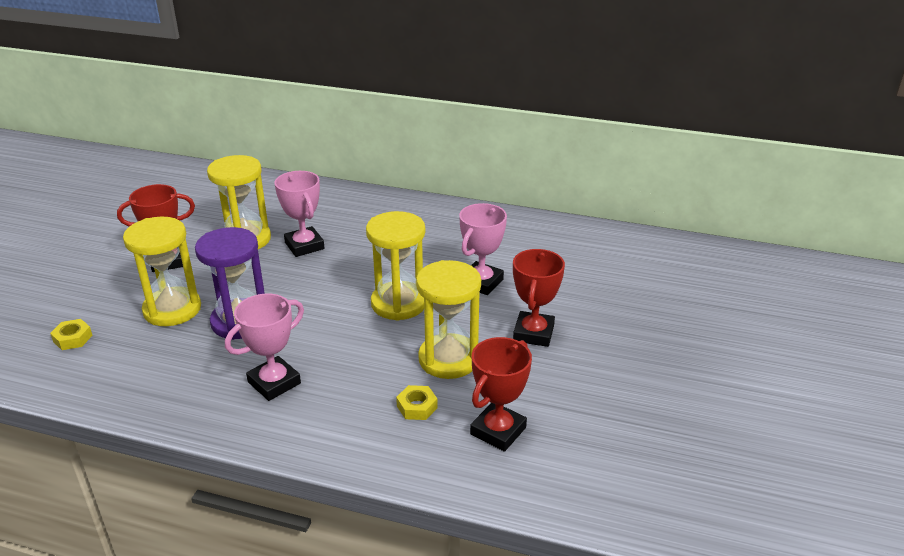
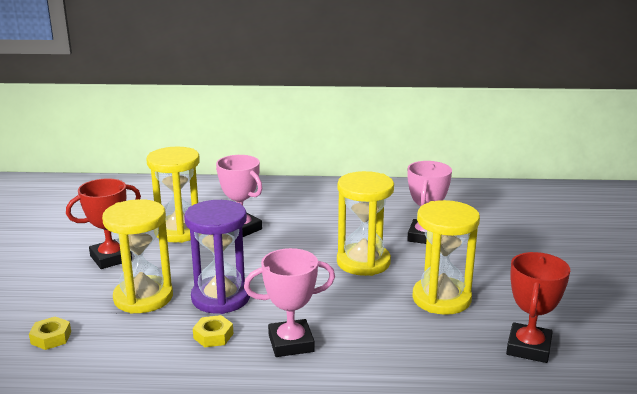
camera: 15 degrees left, 10 degrees down
(274, 383) = (291, 343): pink trophy -> pink trophy turned 45 degrees clockwise
(417, 407) = (441, 341): yellow nut -> yellow nut (213, 336)
(533, 333) = (500, 268): red trophy -> none

